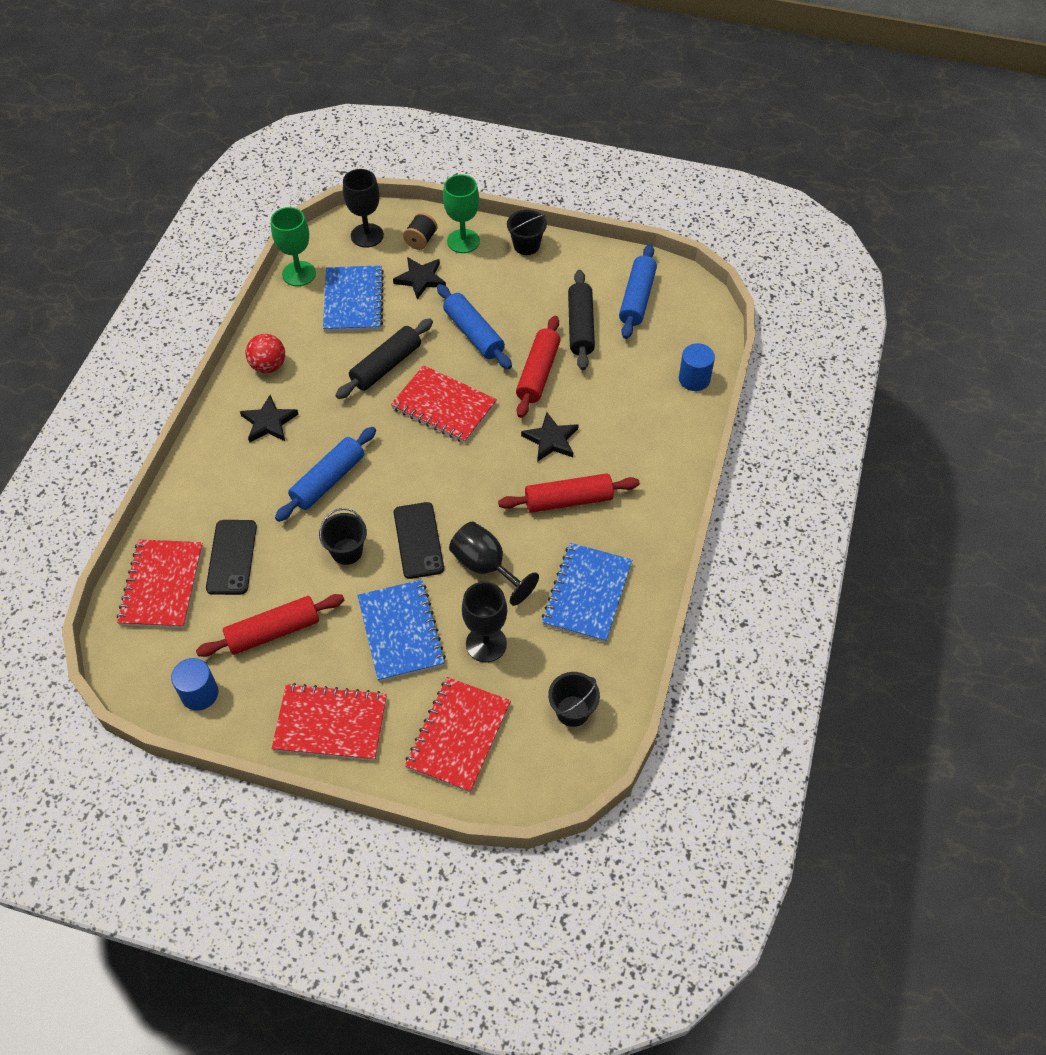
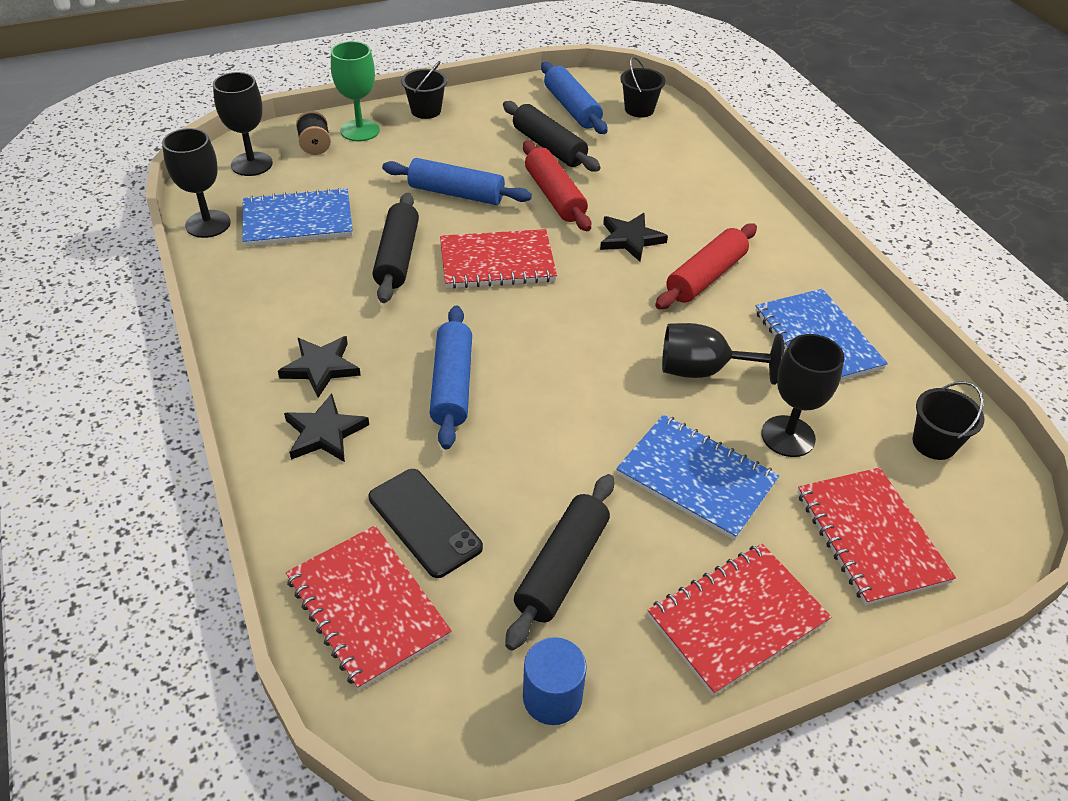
camera: 40 degrees left, 10 degrees down
(268, 366) = (262, 317): red ball -> none
(273, 631) = (562, 568): red rolling pin -> black rolling pin
(299, 274) = (208, 224): green goblet -> black goblet
(347, 551) = (550, 438): black bucket -> black bucket (639, 109)
(353, 300) = (298, 220): blue notebook -> blue notebook turned 60 degrees counterclockwise
(418, 540) = (611, 386): black phone -> none
(420, 279) = (351, 175): black star -> black star (325, 433)
(694, 379) = (690, 141): blue cylinder -> none

